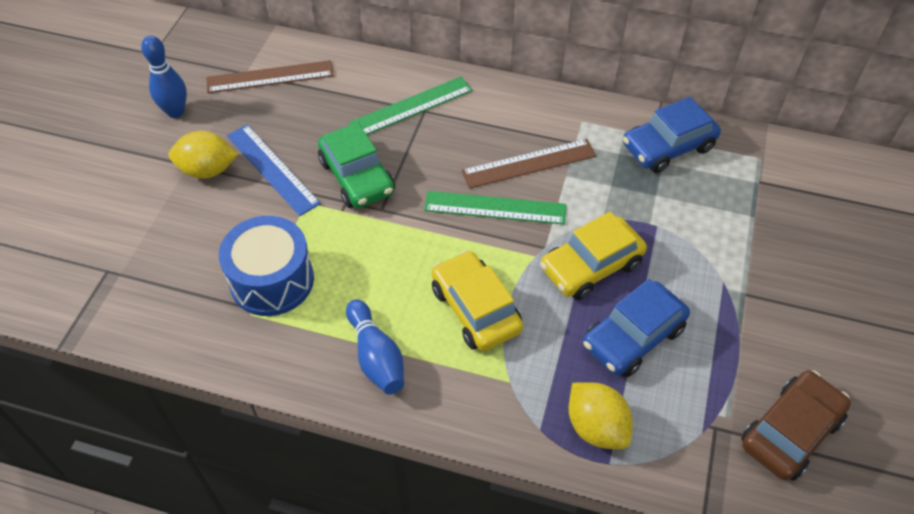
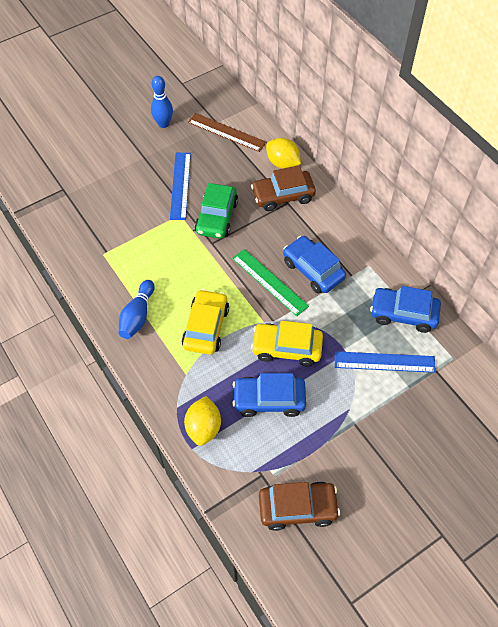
camera: 40 degrees right, 5 degrees up
(207, 170) = (150, 166): yellow lemon -> yellow lemon (282, 163)
(272, 280) = (127, 244): blue drum -> none
(411, 106) = (283, 196): green ruler -> brown car
(529, 164) = (313, 270): brown ruler -> blue car
(703, 208) = (384, 362): none -> blue ruler

